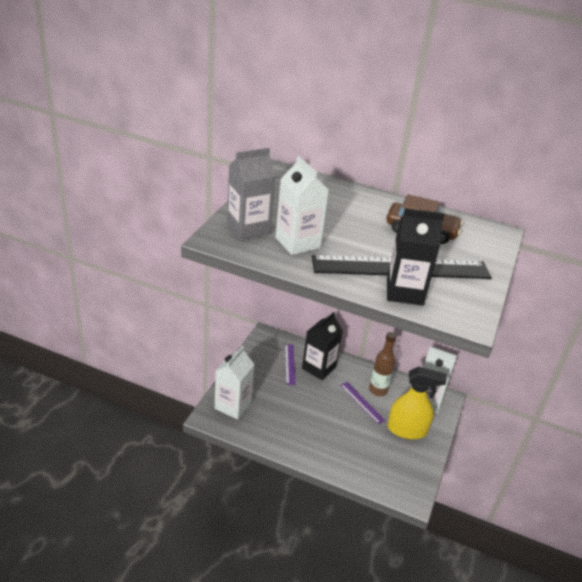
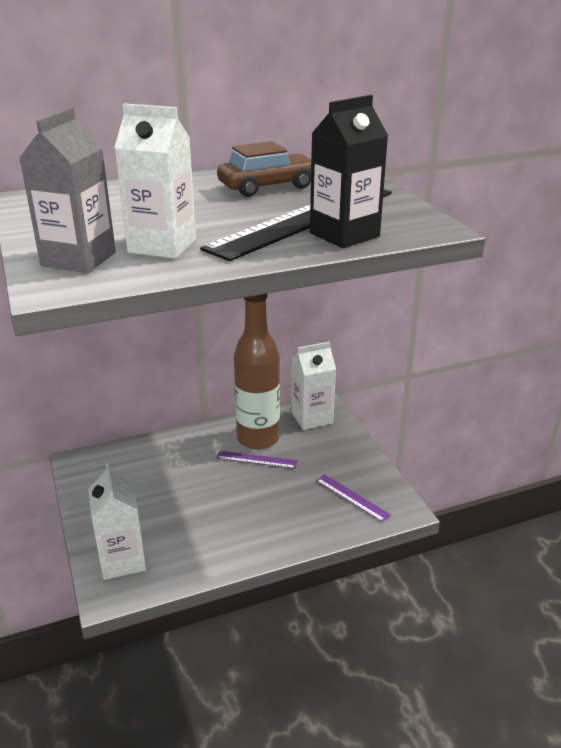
camera: 40 degrees left, 5 degrees down
(289, 364) = (138, 473): purple ruler -> purple ruler (352, 497)
(318, 368) = (174, 456): black carton -> none
(378, 390) = (258, 439): brown bottle -> brown bottle, size x1.73
(407, 430) = (326, 455): yellow spray bottle -> none

